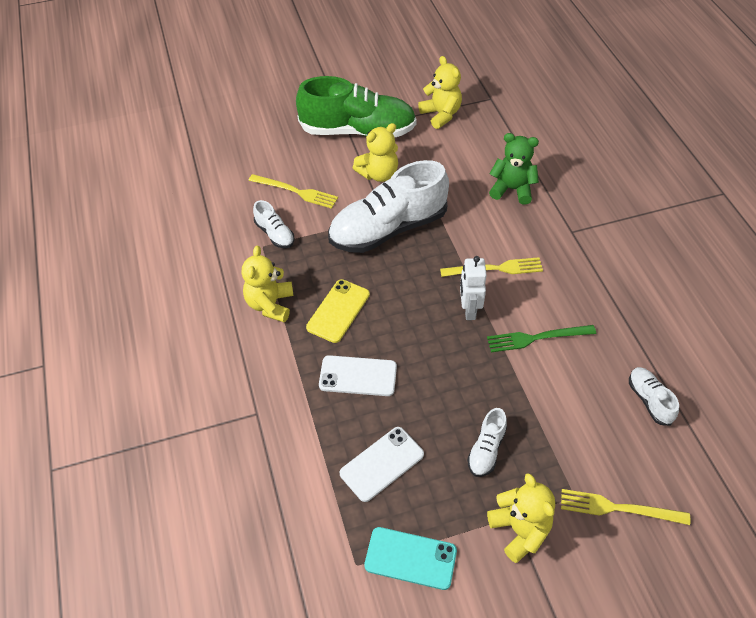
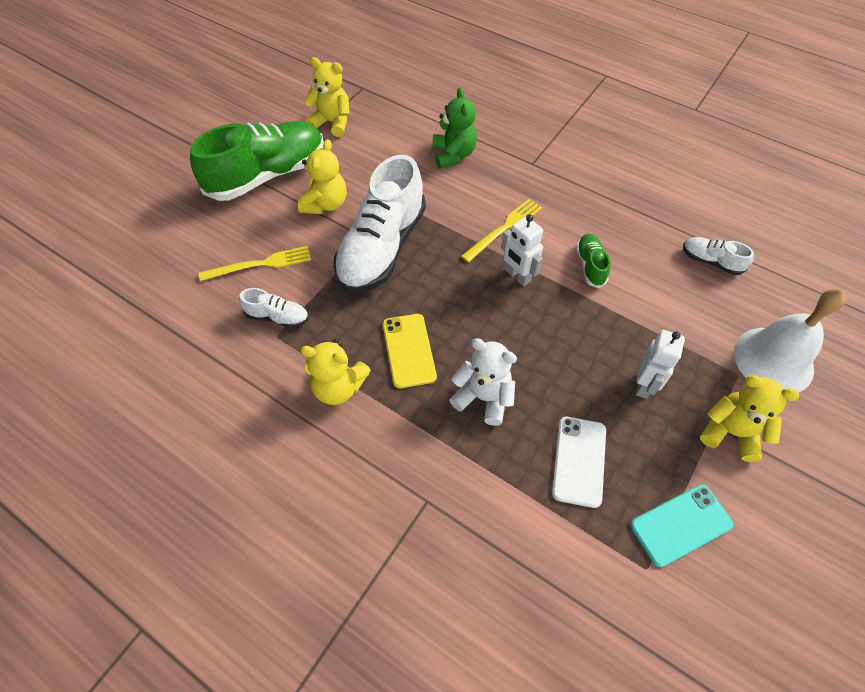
camera: 40 degrees left, 5 degrees up
(270, 304) = (338, 387): yellow teddy bear -> yellow teddy bear turned 45 degrees counterclockwise
(358, 376) = (483, 397): white phone -> white teddy bear
(486, 450) = (644, 385): white shoe -> white robot
(512, 189) = (453, 155): green teddy bear -> green teddy bear turned 105 degrees clockwise
(537, 338) = (590, 265): green fork -> green shoe
(618, 508) = (773, 360): yellow fork -> white bell

